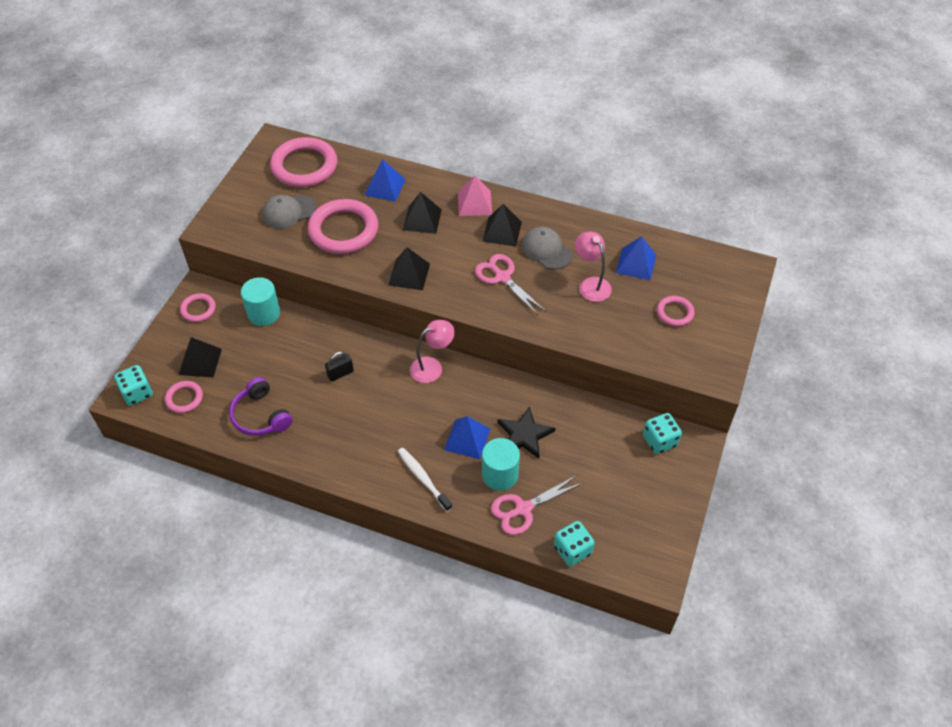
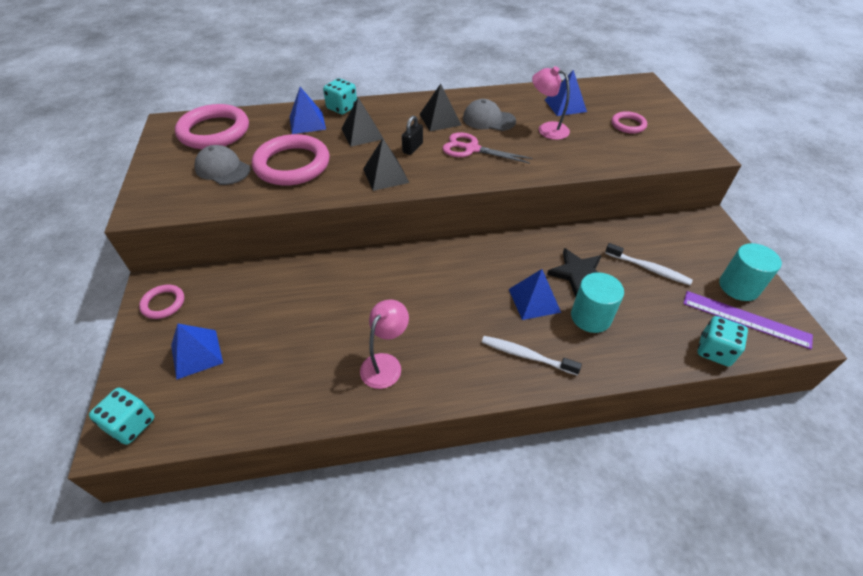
camera: 30 degrees left, 5 degrees down
(184, 398) = (200, 402): pink ring -> none
(200, 361) = (196, 353): black pyramid -> blue pyramid
(261, 415) = (307, 377): purple headphones -> none
(264, 313) = (243, 278): turquoise cylinder -> turquoise cylinder (738, 287)
(288, 212) = (223, 169): grey cap -> grey cap turned 90 degrees clockwise
(340, 373) = (365, 298): black padlock -> black padlock (412, 148)
(432, 367) = (449, 255): pink lamp -> pink lamp (385, 363)
(474, 203) = (398, 109): pink pyramid -> none
(523, 509) = (639, 336): pink scissors -> none
(590, 459) = (648, 268): none -> white toothbrush
(627, 541) = (745, 319): none -> purple ruler
(659, 441) = (683, 230): turquoise dice -> turquoise dice (342, 108)

